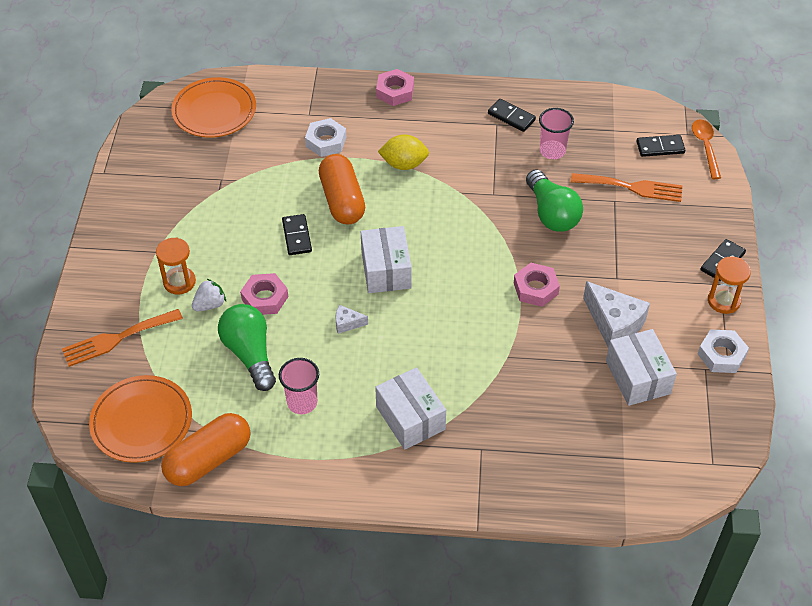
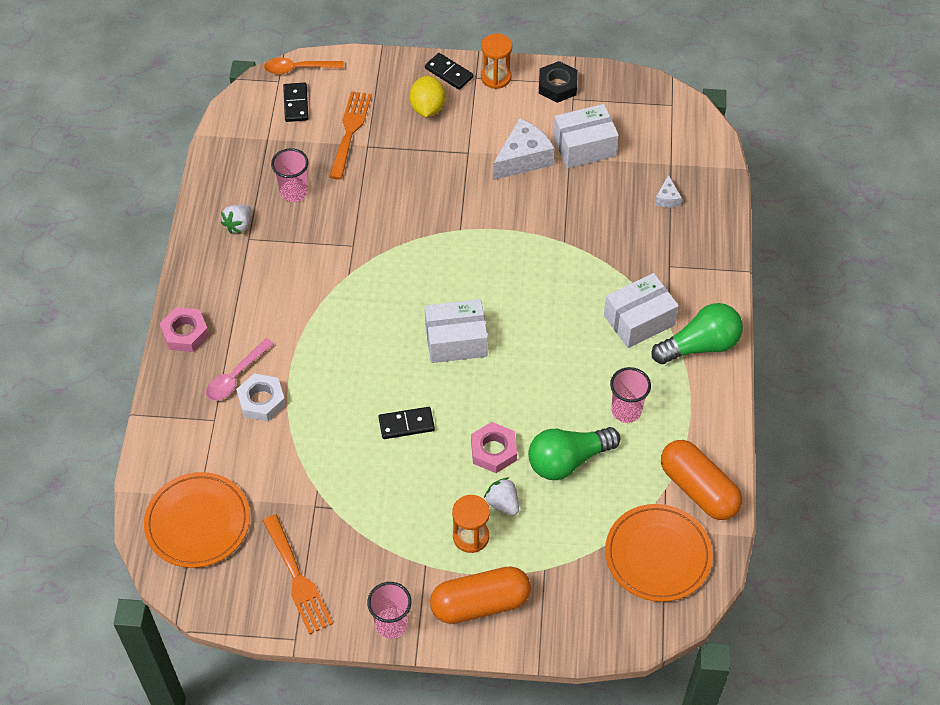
camera: 90 degrees left, 5 degrees up
(106, 230) = (391, 624): none -> pink cup
(117, 338) = (551, 592): orange fork -> orange fork (297, 579)
(342, 200) = (355, 382): orange capsule -> orange capsule (480, 603)
(347, 323) = (526, 374): white cheese -> white cheese (667, 198)
(351, 124) = (236, 376): none -> pink spoon
(404, 164) = (303, 324): yellow lemon -> yellow lemon (427, 108)
(511, 117) = (239, 225): black domino -> white strawberry
(536, 288) = (481, 216): pink nut -> none
(551, 213) = (382, 198): green light bulb -> green light bulb (700, 345)
(721, 355) = (557, 86): white nut -> black nut

